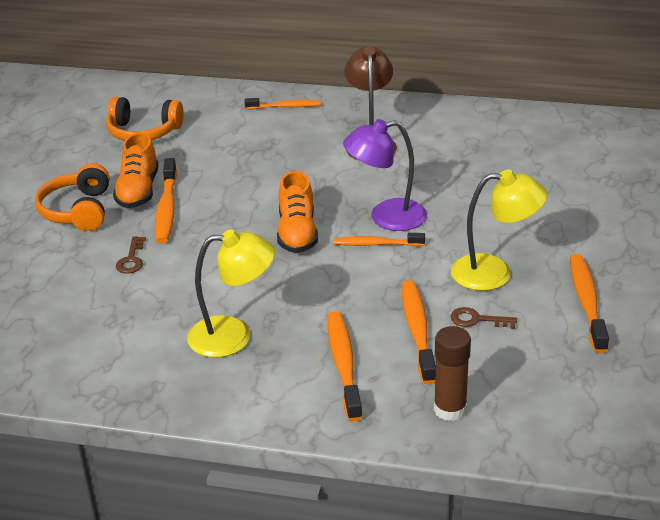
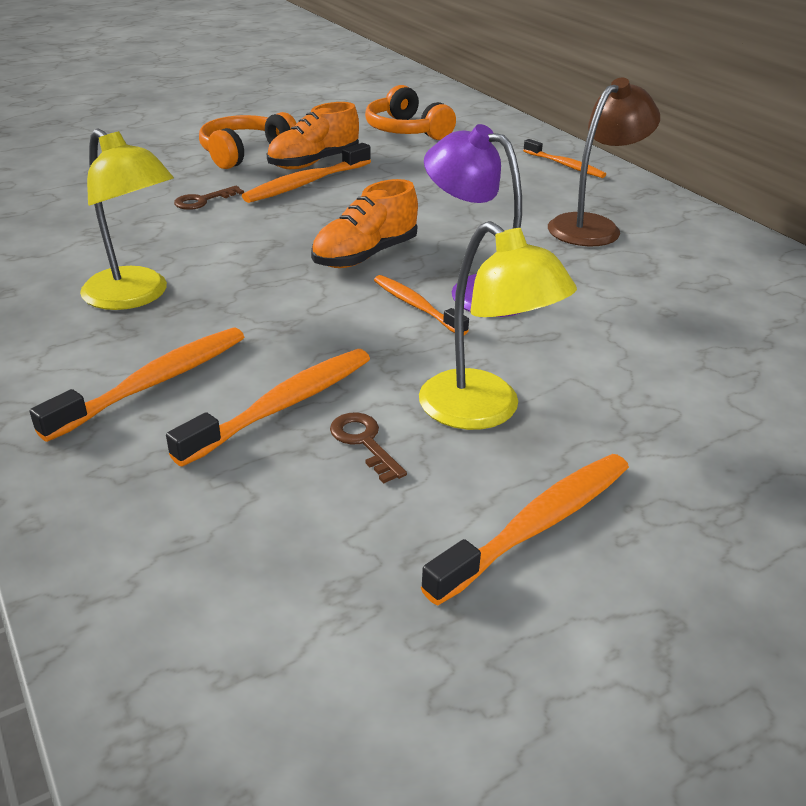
camera: 45 degrees right, 0 degrees up
(450, 409) = (136, 507): brown glue stick -> none

